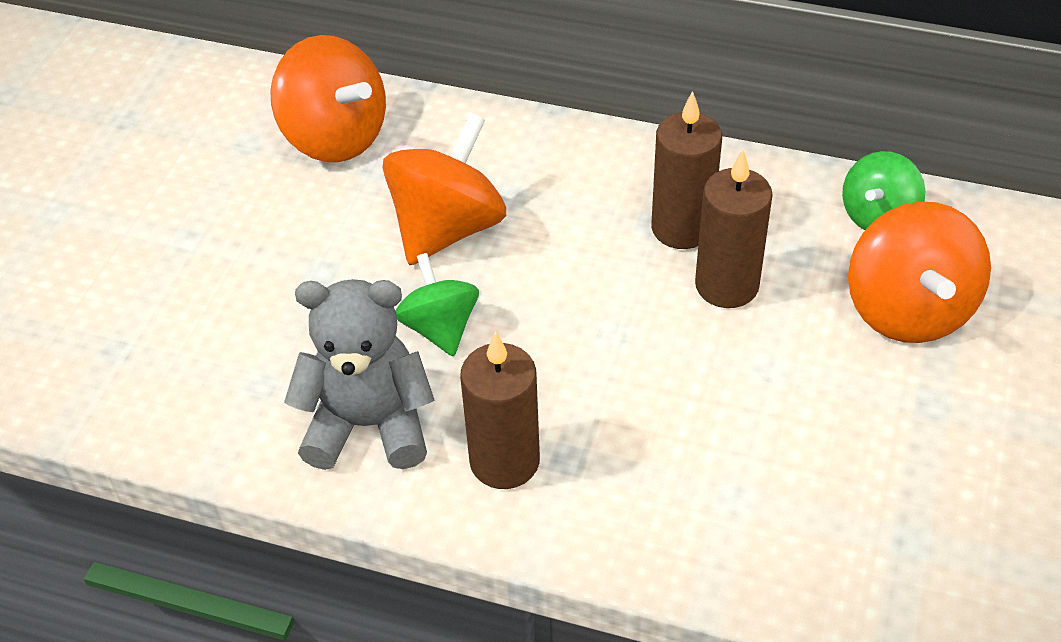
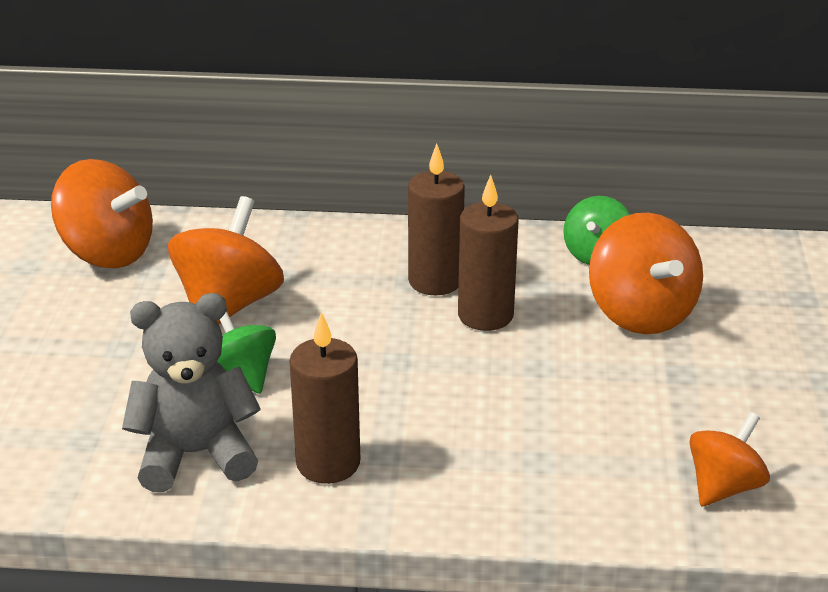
camera: 15 degrees left, 15 degrees down
(938, 572) = (724, 487): none -> orange spinning top

